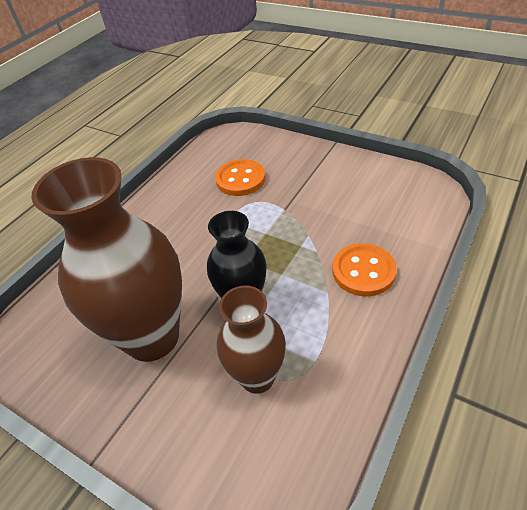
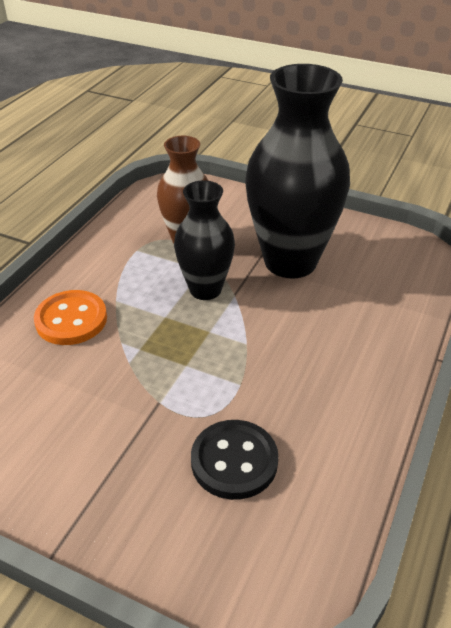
camera: 170 degrees right, 5 degrees down
(152, 337) = (290, 261): brown vase -> black vase
(240, 179) = (234, 461): orange button -> black button

